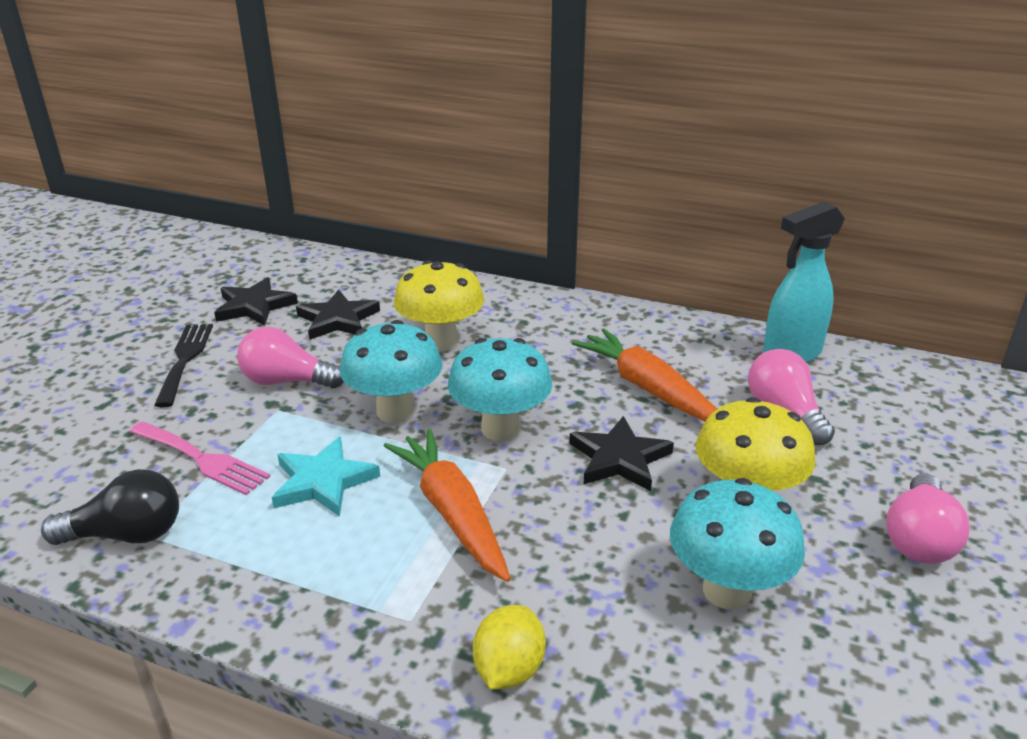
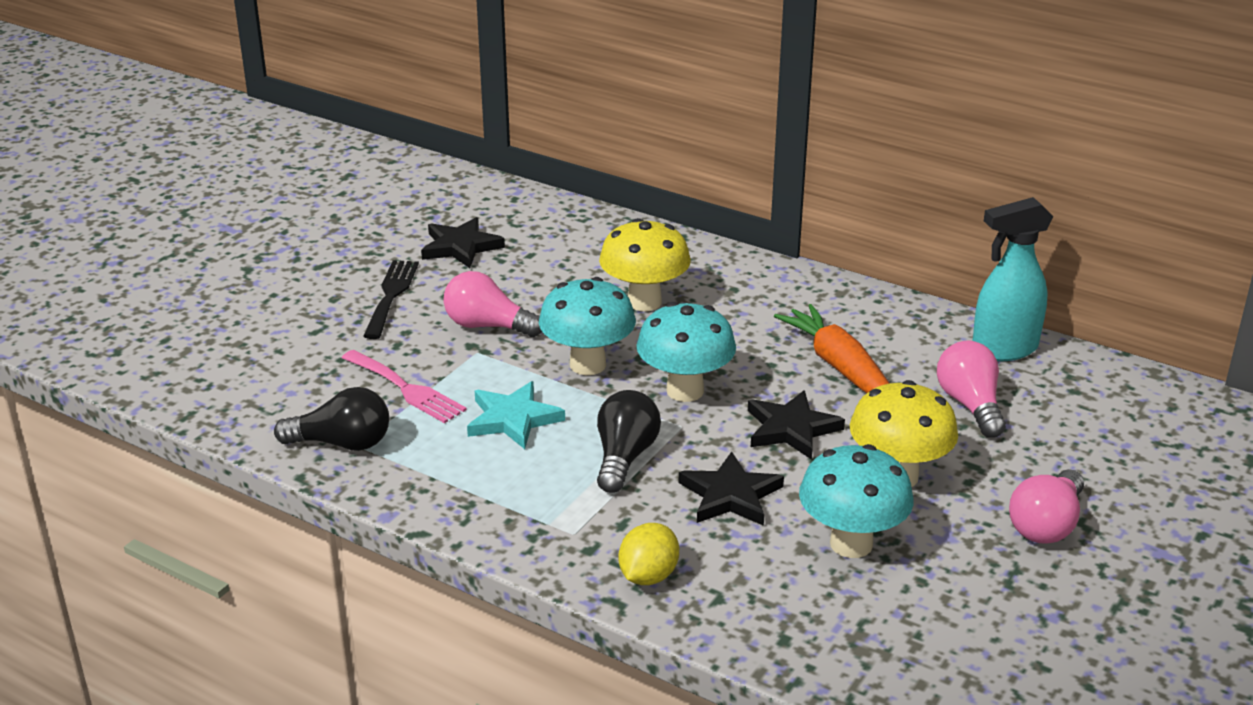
camera: 10 degrees right, 0 degrees up
(338, 320) = (543, 269): black star -> black star (730, 495)
(452, 513) = (624, 457): orange carrot -> black light bulb

